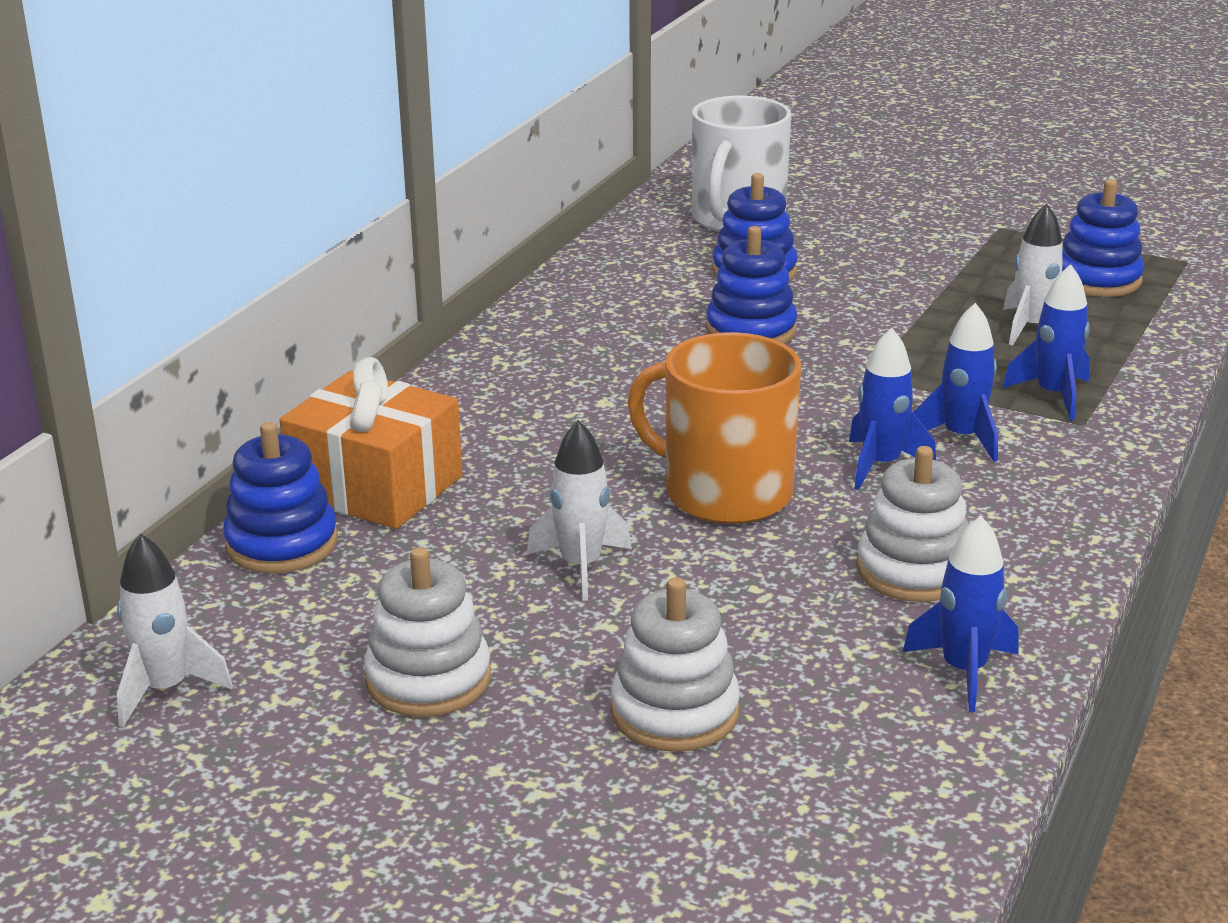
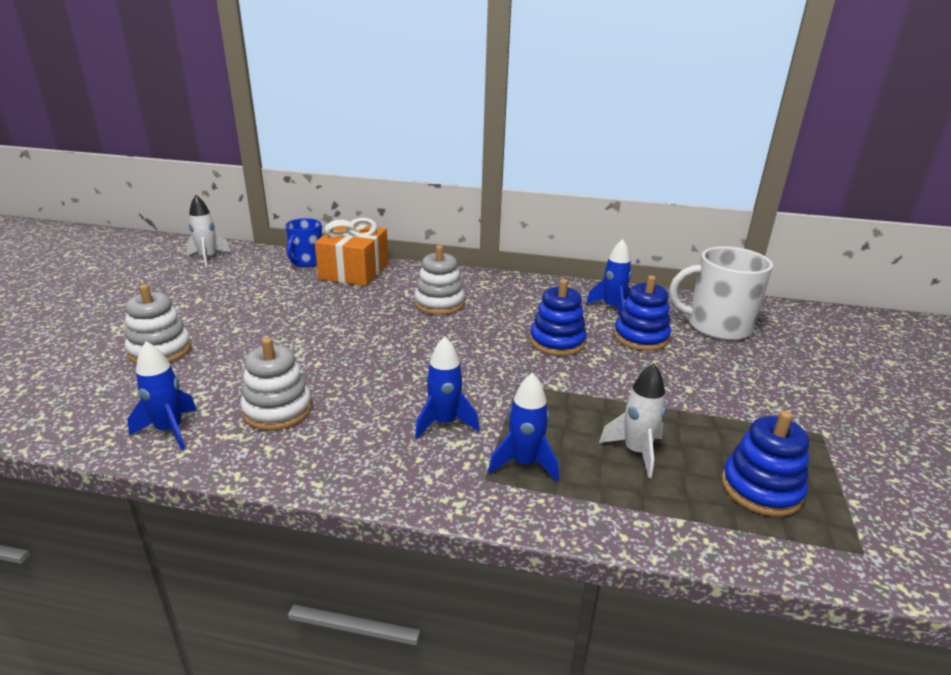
camera: 75 degrees right, 0 degrees up
(282, 544) = (306, 261): blue stacking toy -> blue mug
(428, 679) = (202, 298): white stacking toy -> white stacking toy (439, 303)
(581, 566) = (286, 319): white rocket -> none
(724, 493) = (359, 347): orange mug -> none
(881, 465) = (400, 394): blue rocket -> blue rocket (612, 308)

